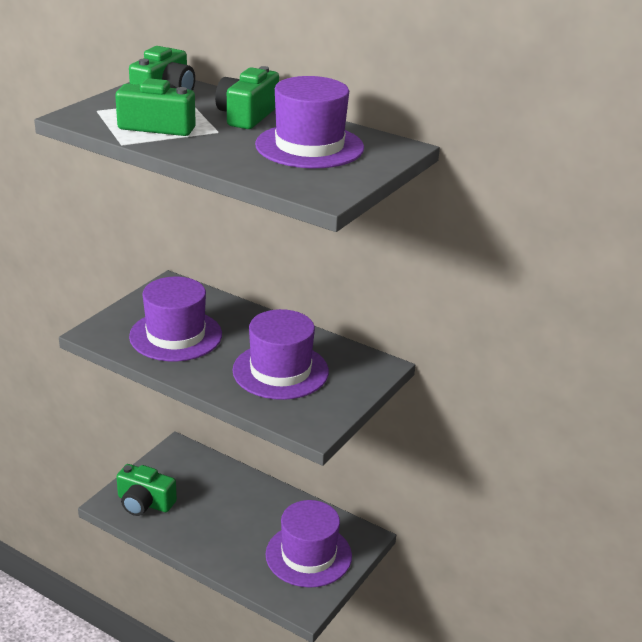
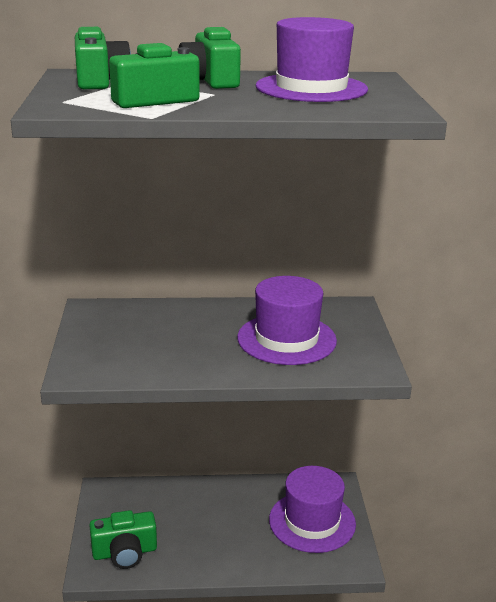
camera: 35 degrees left, 5 degrees down
(176, 335) = (156, 346): purple hat -> none

